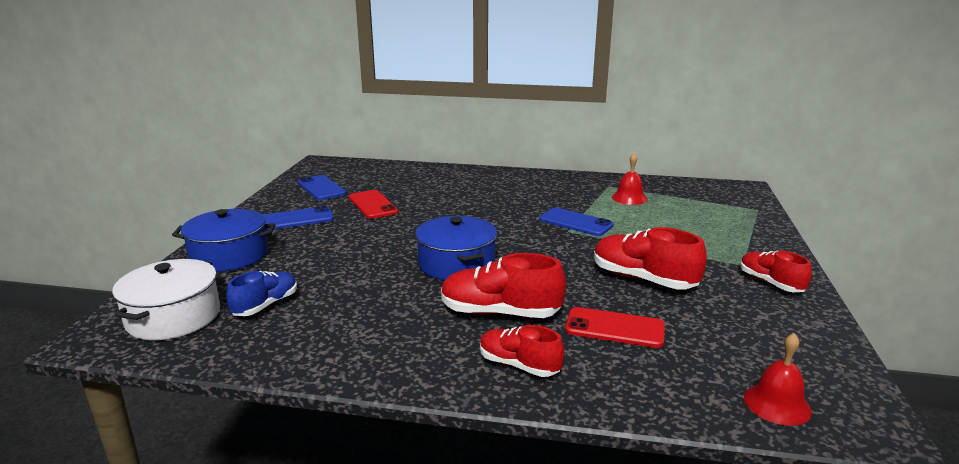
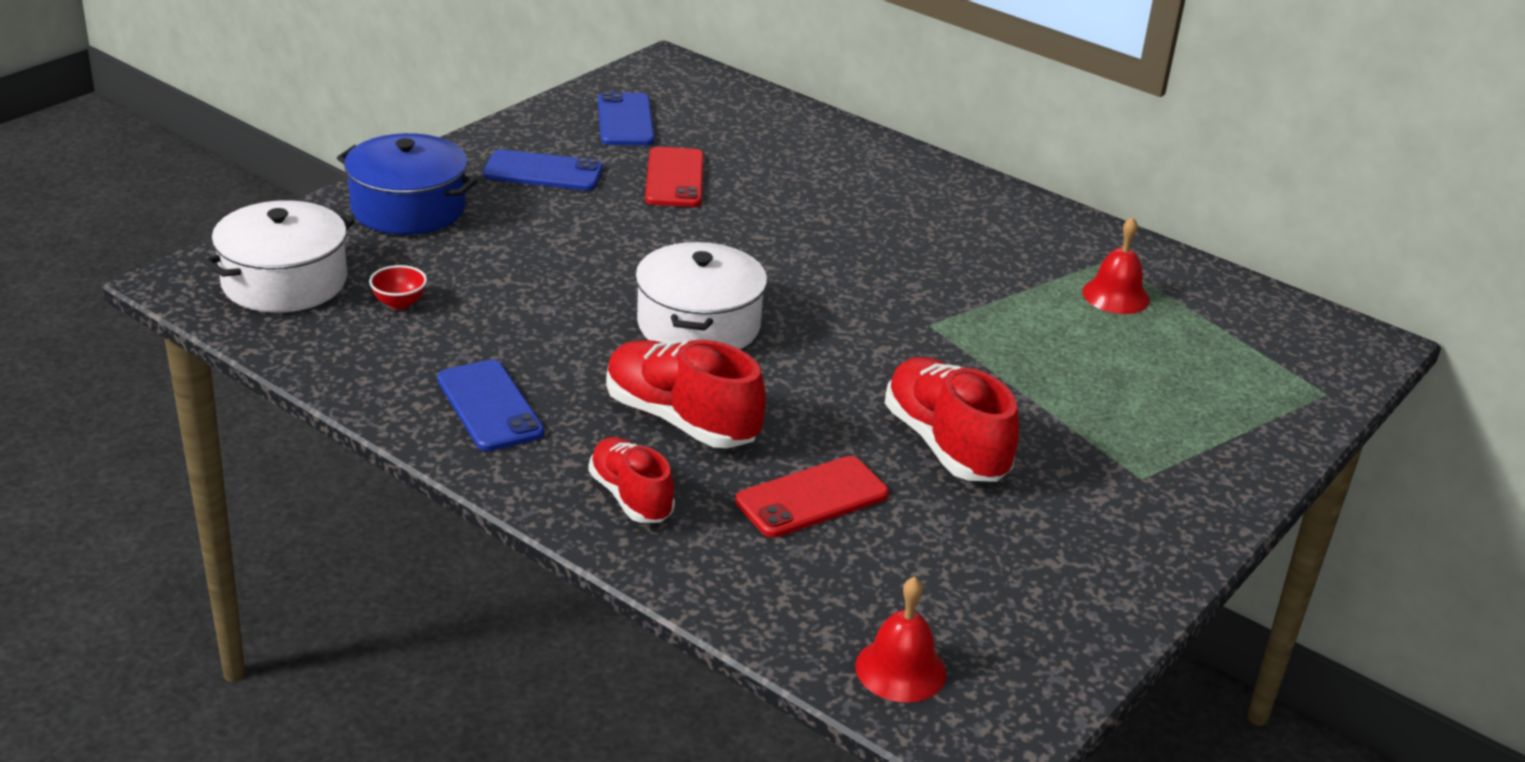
camera: 25 degrees right, 10 degrees up
(266, 305) = (399, 303): blue shoe -> red bowl
(456, 264) = (698, 325): blue pot -> white pot
(575, 222) = (960, 313): blue phone -> blue phone (489, 406)
(614, 328) = (812, 498): red phone -> red phone turned 75 degrees counterclockwise
(770, 283) = (1142, 522): red shoe -> none

